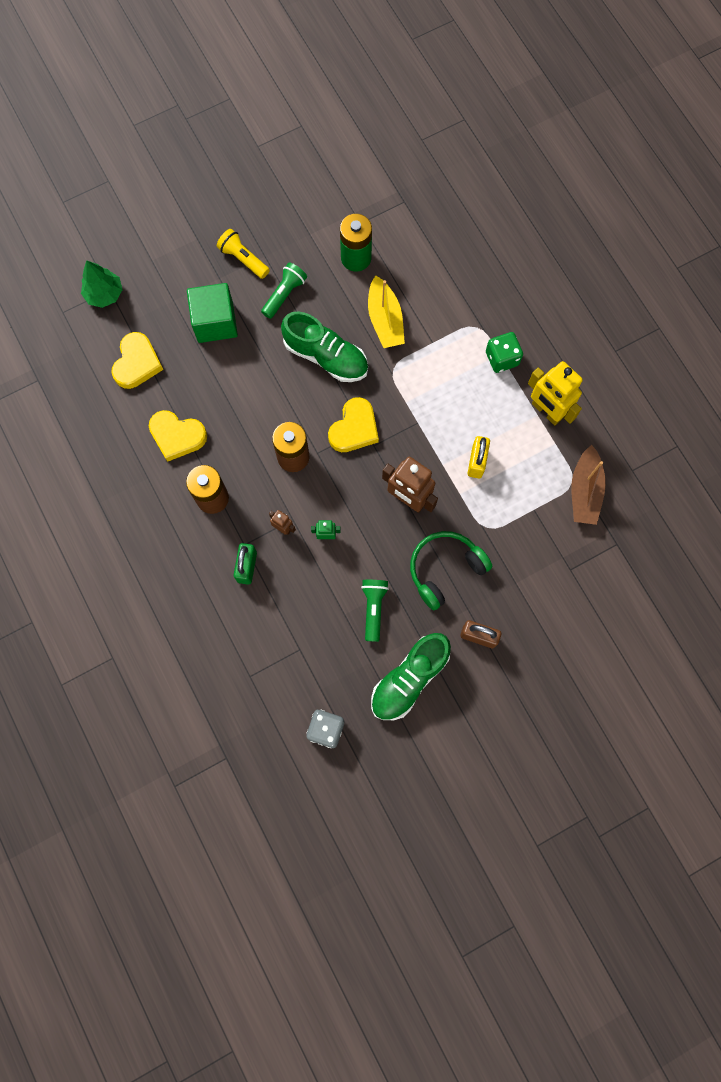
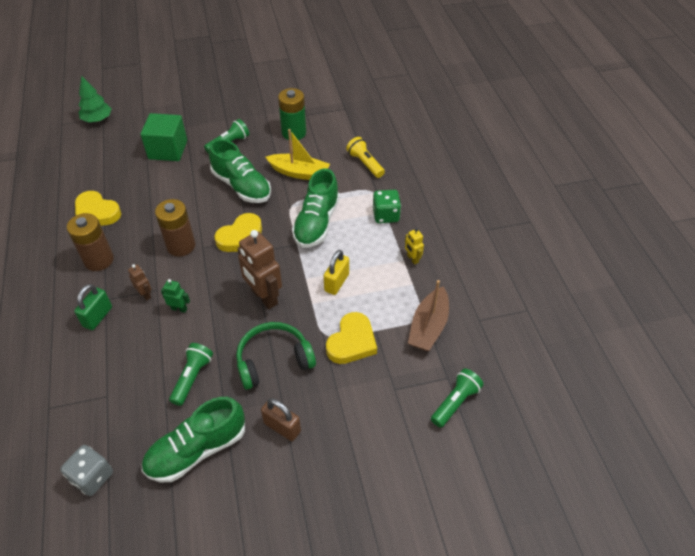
camera: 15 degrees right, 25 degrees down
(137, 363) = (95, 162): yellow heart -> yellow heart (352, 342)
(243, 259) = (209, 118): yellow flashlight -> yellow flashlight (365, 163)
(385, 320) = (299, 173): yellow boat -> yellow boat turned 75 degrees counterclockwise
(429, 388) = (316, 223): none -> green shoe
(546, 411) = (412, 259): yellow robot -> yellow robot, size x0.48
(630, 568) = (455, 402): none -> green flashlight

